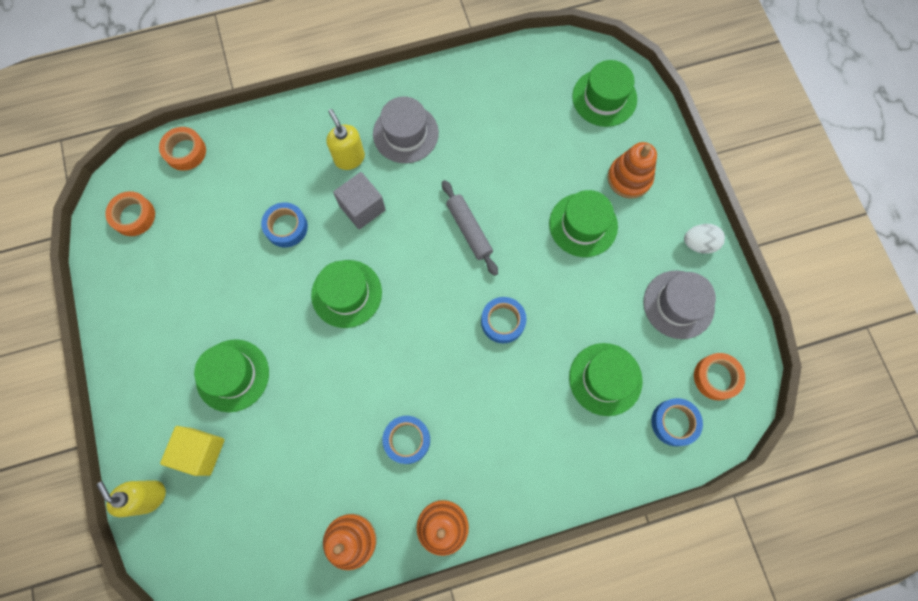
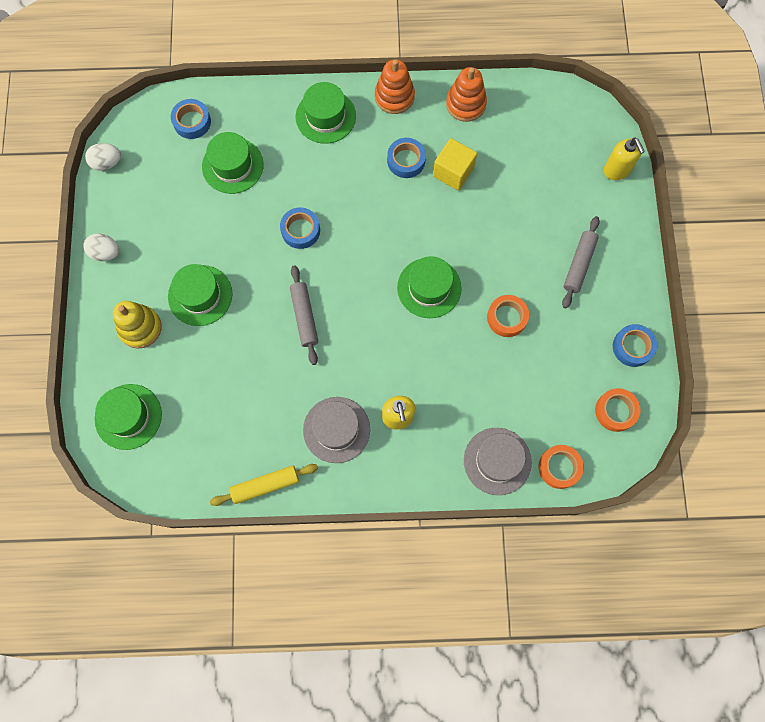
camera: 165 degrees left, 0 degrees up
(185, 362) = (579, 264): none -> grey rolling pin
(201, 451) = (573, 192): yellow cube -> yellow cube (453, 172)
(232, 375) = (539, 244): green hat -> green hat (325, 116)
(286, 227) = (472, 363): blue tape -> blue tape (632, 347)
(362, 208) = (397, 363): grey cube -> none
(457, 72) = (265, 485): none -> yellow rolling pin
(629, 178) = (140, 328): orange stacking toy -> yellow stacking toy
(678, 304) = (147, 207): grey hat -> grey hat (497, 461)
(716, 377) = (144, 145): orange tape -> orange tape (507, 318)
(746, 344) = (107, 163): none -> white egg

